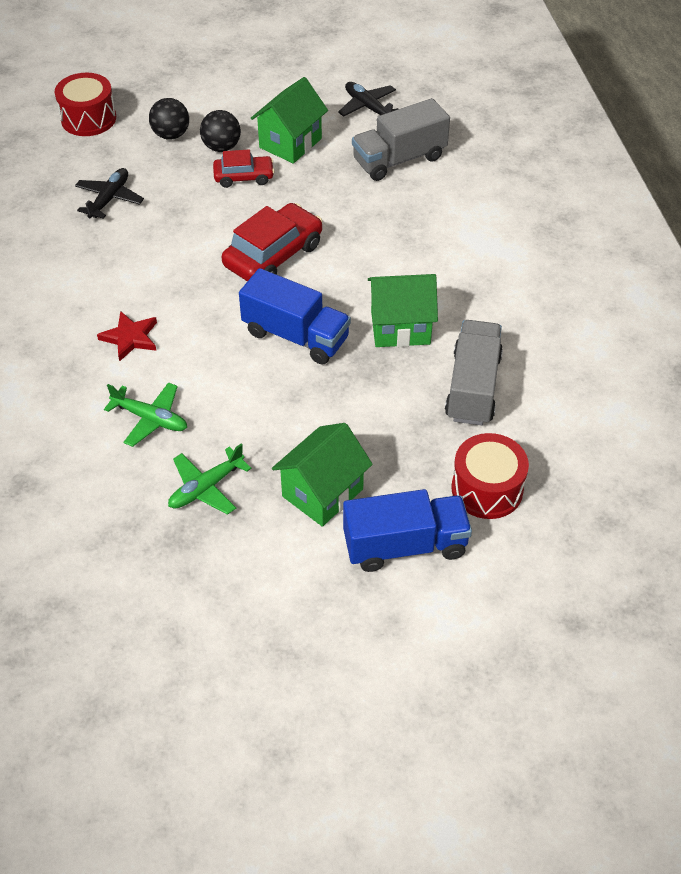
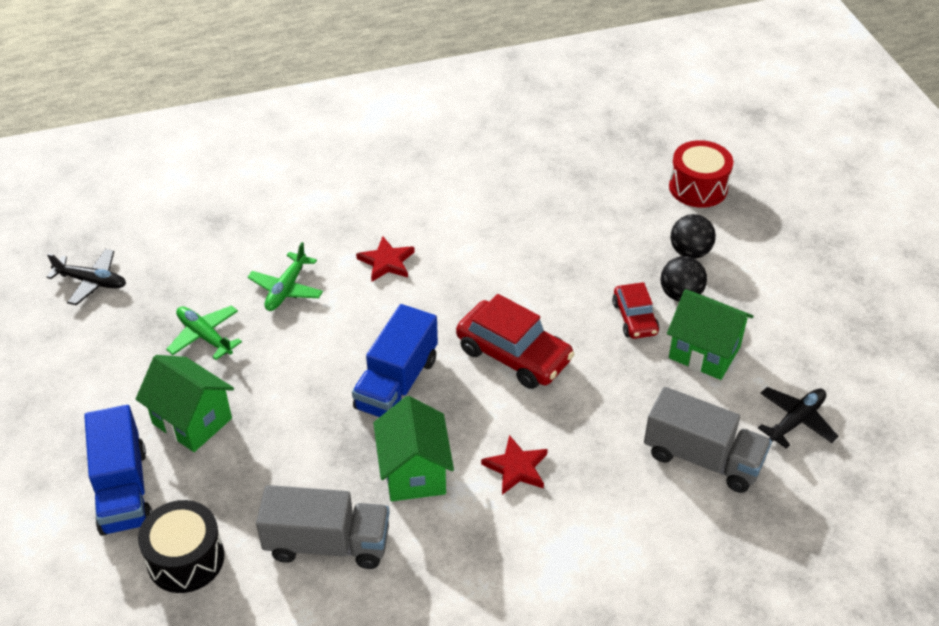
camera: 85 degrees right, 5 degrees down
(109, 199) = (577, 220): black plane -> black plane (92, 282)
(399, 159) = (702, 458): grey truck -> grey truck turned 150 degrees clockwise
(400, 264) = (516, 468): none -> red star
(487, 489) = (186, 559): red drum -> black drum

